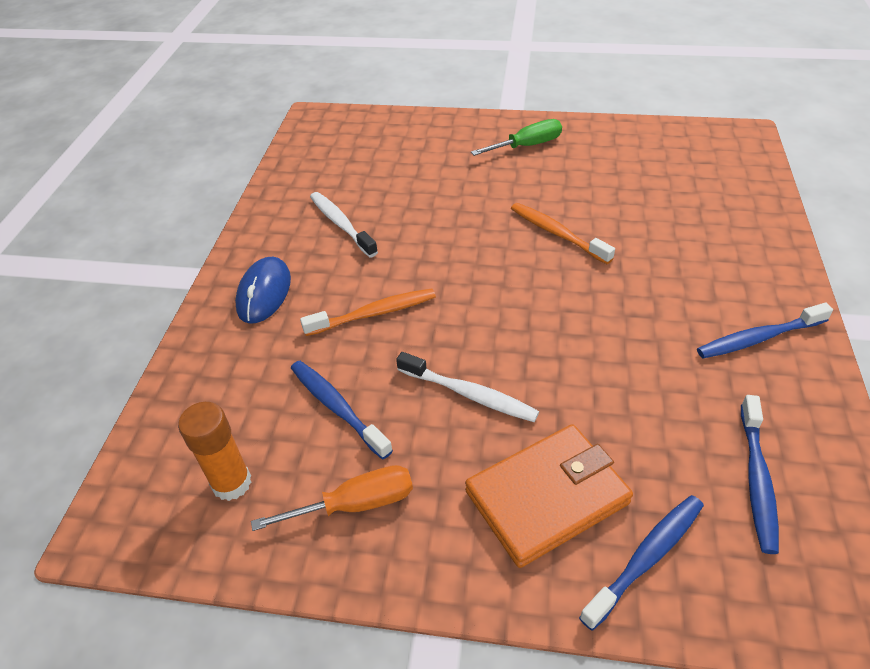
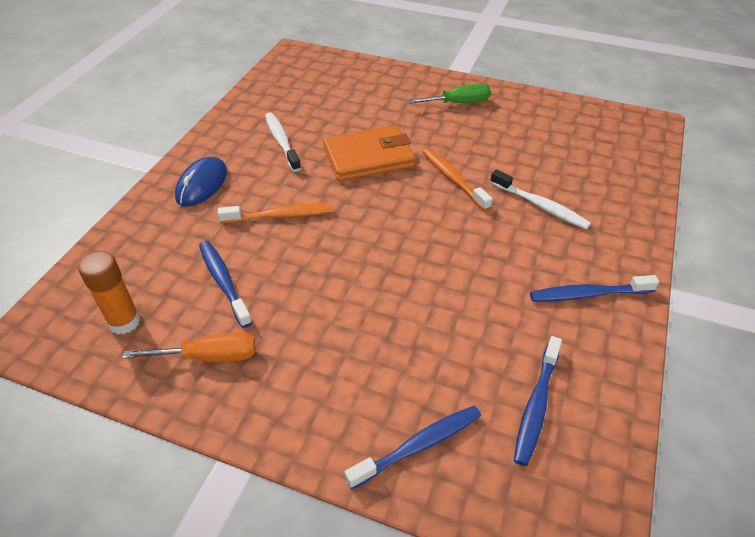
camera: 10 degrees right, 0 degrees up
(469, 394) = (330, 292): white toothbrush -> white toothbrush (540, 206)
(546, 497) = (358, 383): orange wallet -> orange wallet (368, 157)

